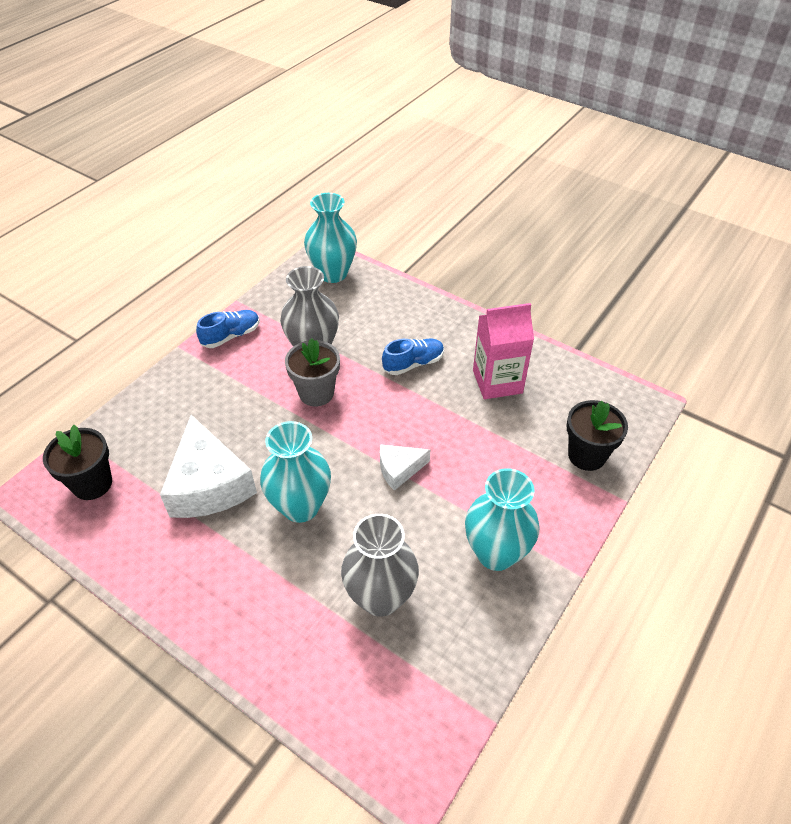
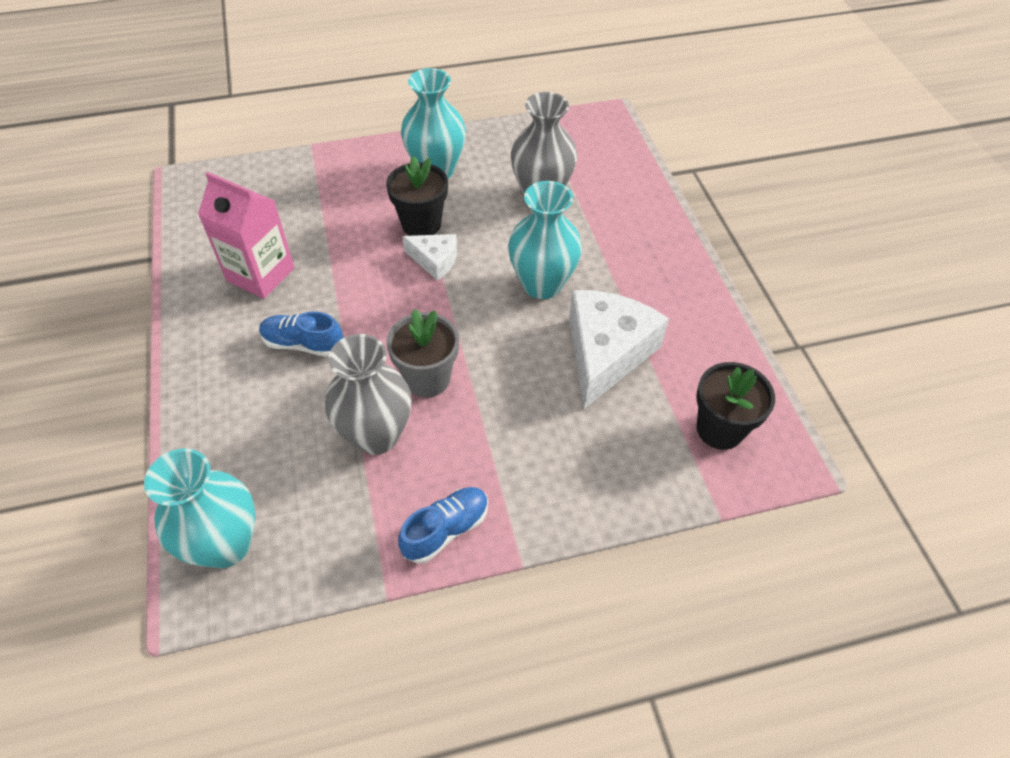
camera: 140 degrees left, 5 degrees up
(231, 336) = (446, 530): blue shoe -> blue shoe turned 135 degrees clockwise
(586, 455) = (288, 181): black flower pot -> black flower pot (421, 224)

